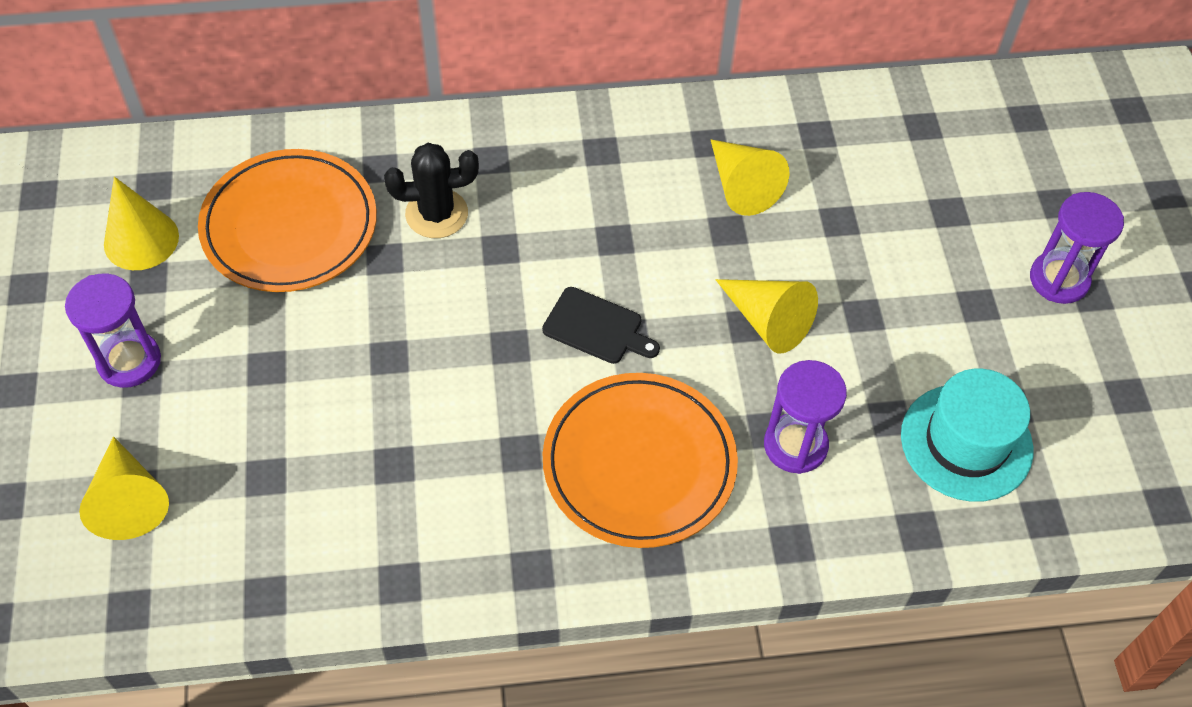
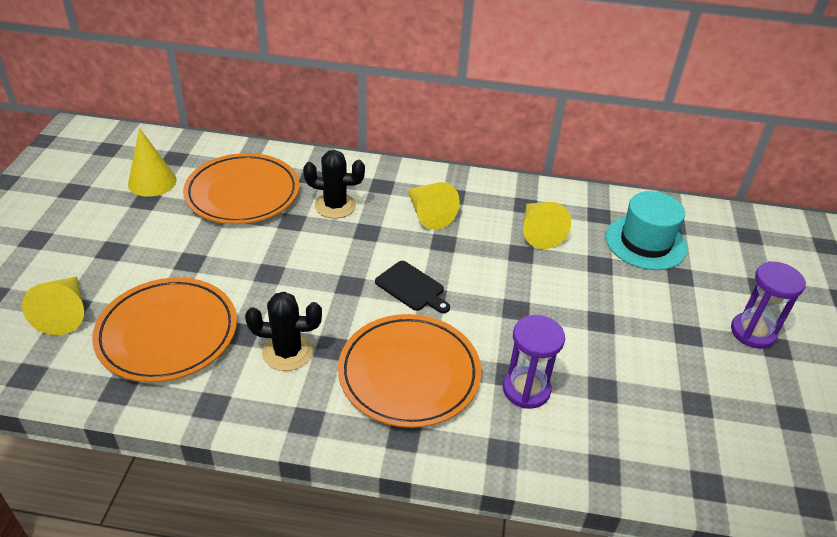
camera: 15 degrees right, 15 degrees down
(129, 361) = (109, 240): purple hourglass -> none
(290, 492) = (167, 333): none -> orange plate
(466, 475) = (287, 352): none -> black cactus
(767, 321) = (531, 310): yellow cone -> yellow cone (428, 214)
(966, 442) = (657, 418): turquoise hat -> turquoise hat (645, 242)

